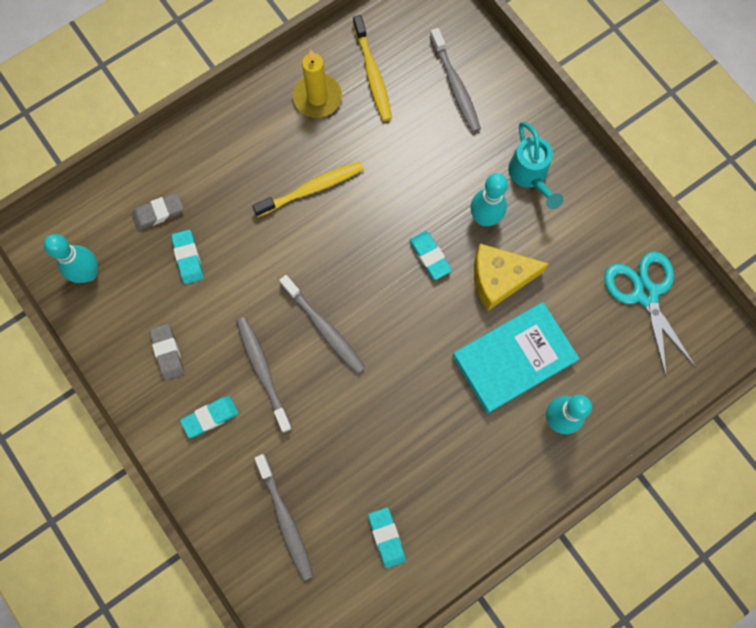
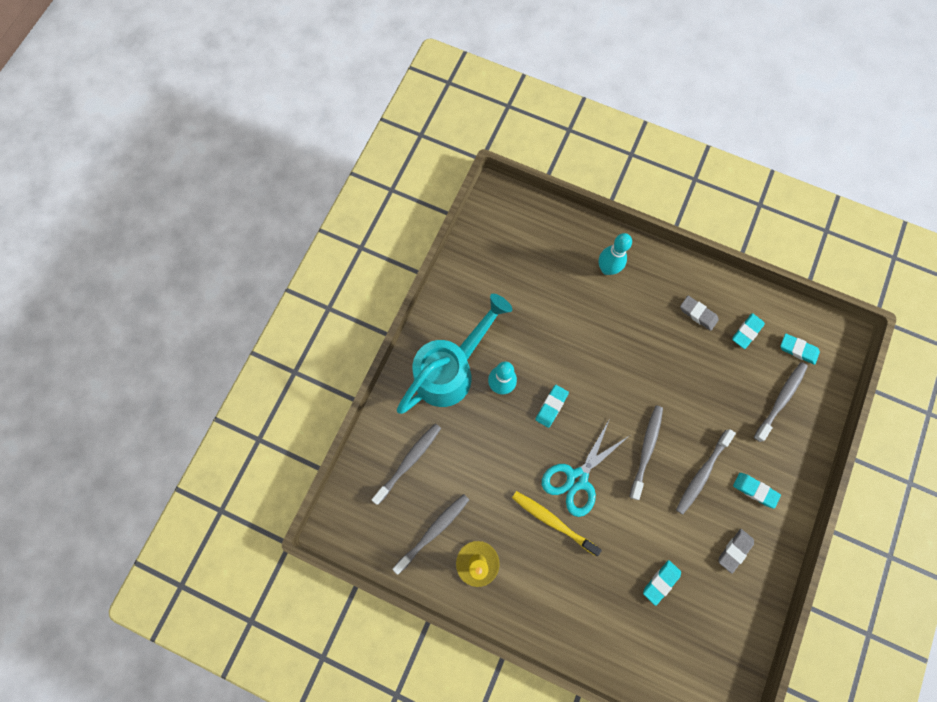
camera: 120 degrees left, 0 degrees up
(88, 273) = (720, 653): turquoise bowling pin -> none
(158, 213) = (642, 630): grey eraser -> grey eraser (698, 314)
(329, 586) = (798, 349): none -> turquoise eraser
(372, 74) = (433, 531): yellow toothbrush -> grey toothbrush
(499, 279) = (539, 352): yellow cheese -> none
(513, 358) = (586, 314): turquoise book -> none
(530, 176) = (451, 370): turquoise watering can -> turquoise watering can, size x1.82
(645, 294) = (492, 256): turquoise scissors -> turquoise scissors (577, 478)

